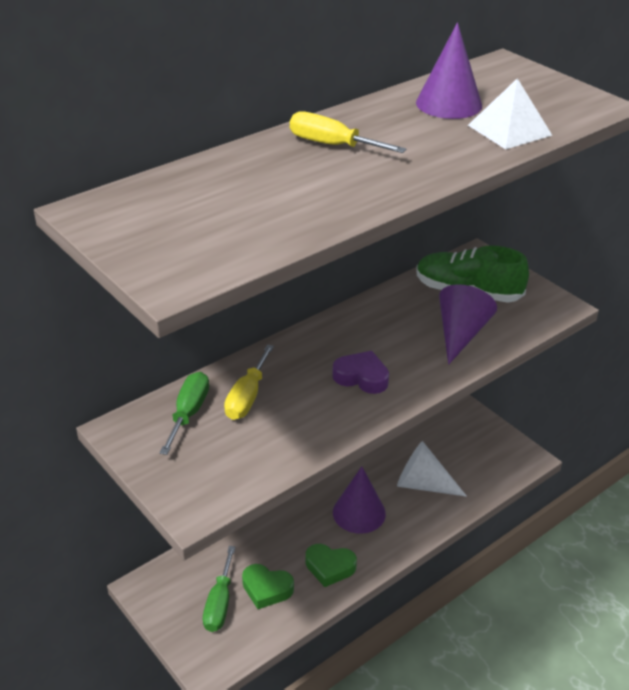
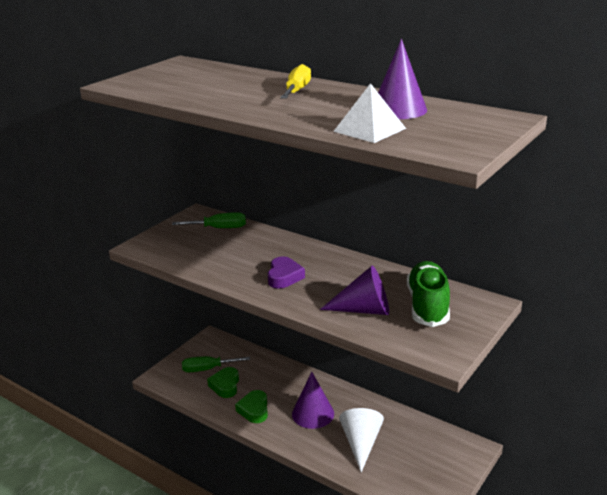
camera: 75 degrees right, 10 degrees down
(247, 397) = (242, 242): yellow screwdriver -> none

